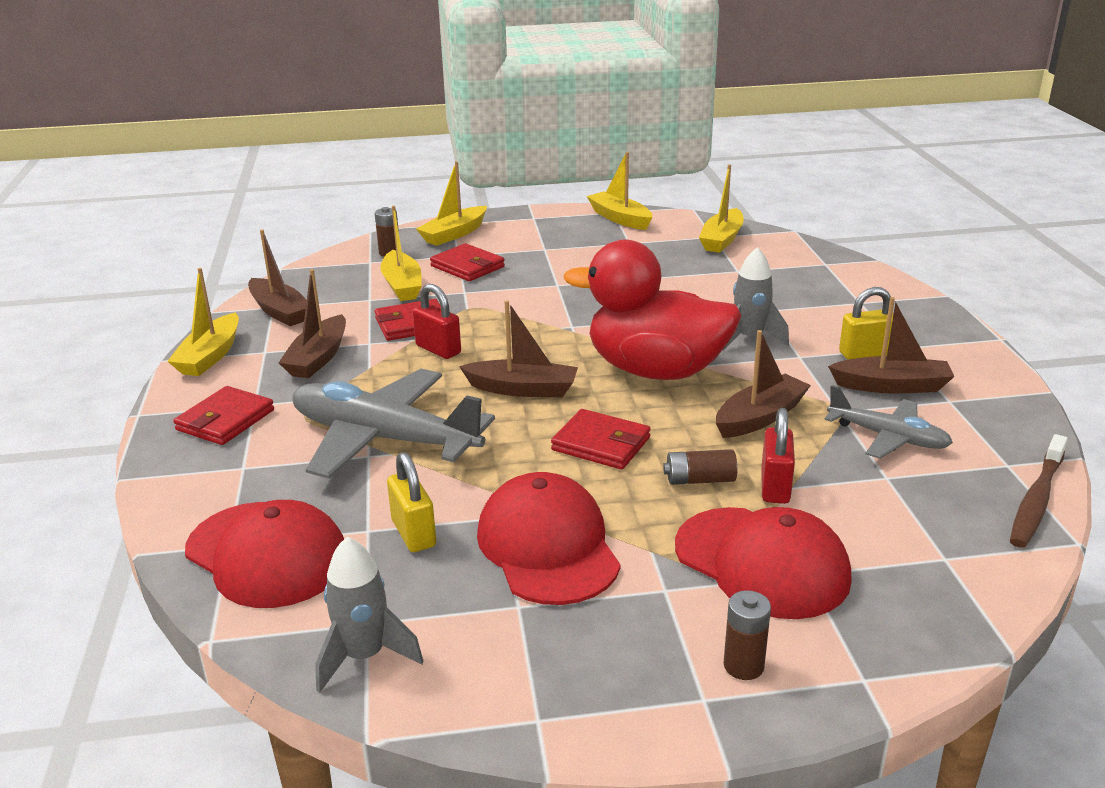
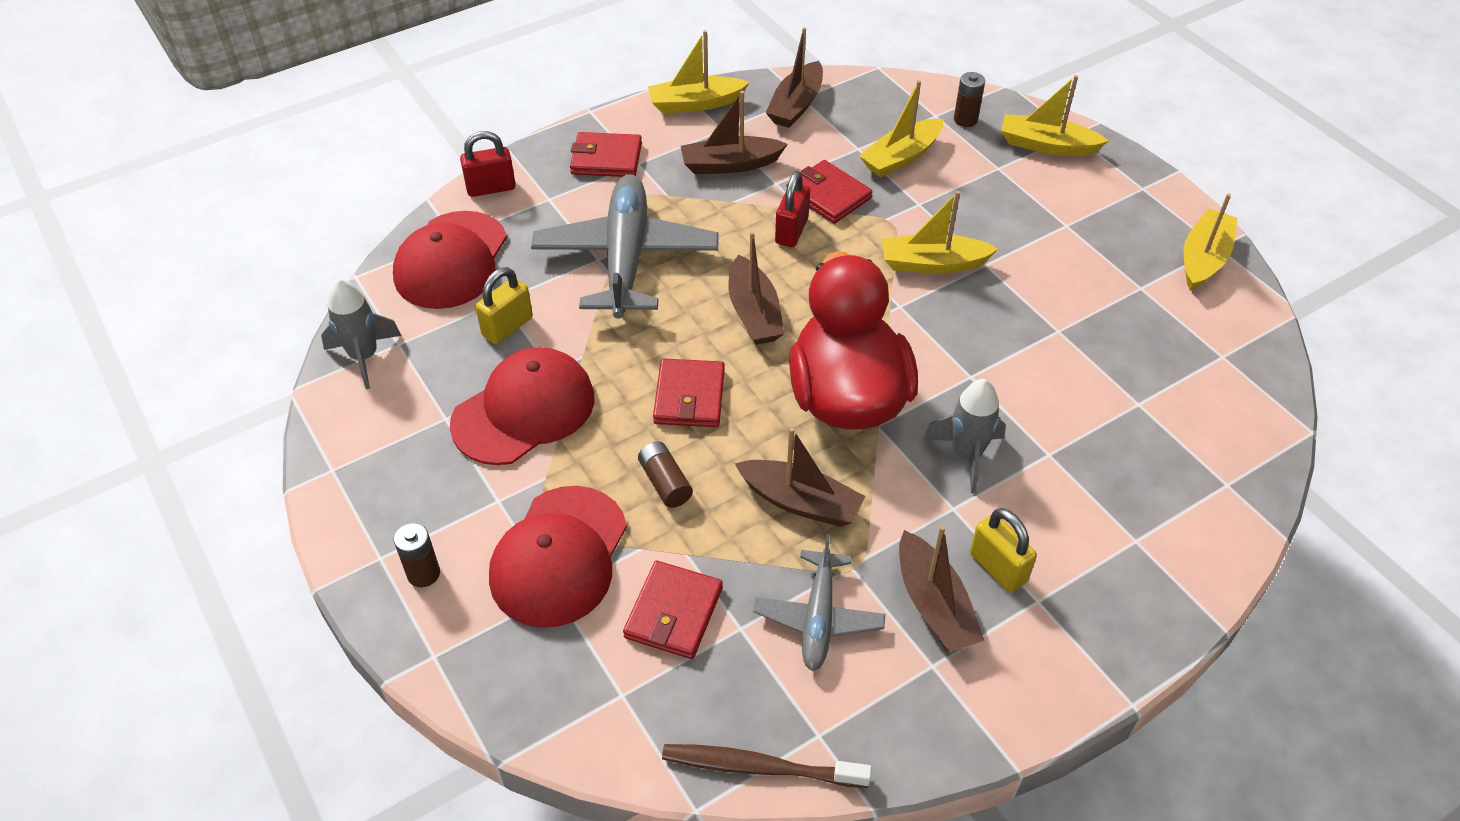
camera: 65 degrees right, 20 degrees up
(467, 266) = (977, 184): red wallet -> red wallet (674, 613)
(722, 239) = (1219, 367): yellow boat -> yellow boat (932, 264)
(775, 487) = (680, 541): red padlock -> red padlock (491, 188)

